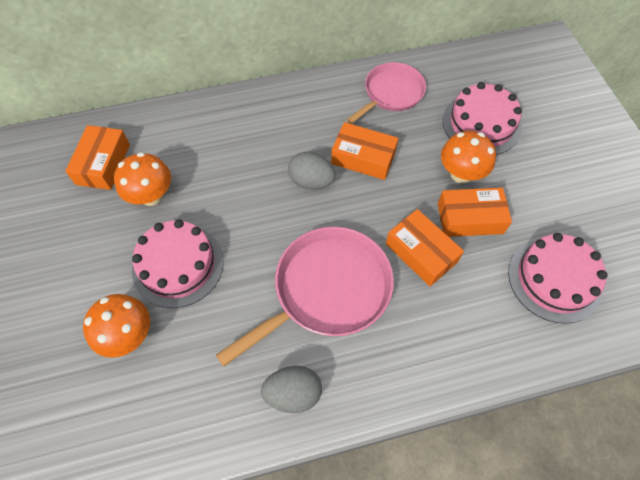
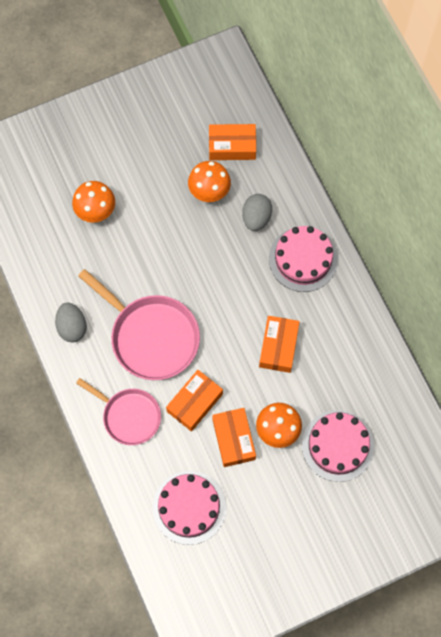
camera: 80 degrees right, 10 degrees up
(178, 265) = (154, 227): pink cake -> pink cake (303, 259)
(311, 181) = (246, 308): grey egg -> grey egg (256, 218)
(391, 93) = (357, 362): pink pan -> pink pan (129, 416)

